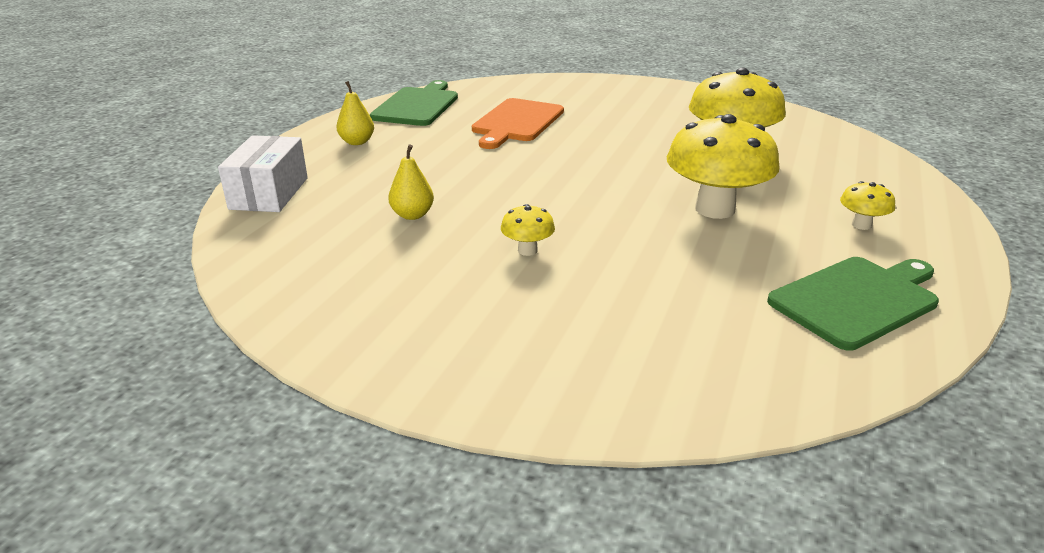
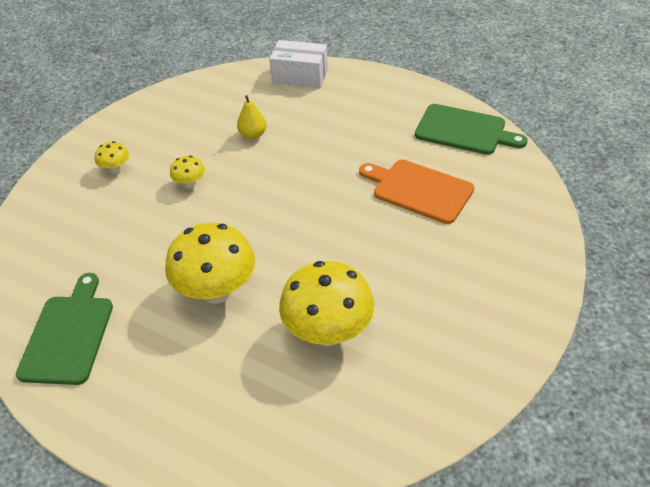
camera: 100 degrees right, 15 degrees up
(357, 142) = (381, 104): yellow pear -> none
(857, 300) = (68, 335): green cutting board -> green cutting board turned 150 degrees counterclockwise
(861, 225) = (161, 382): yellow mushroom -> yellow mushroom (116, 169)

